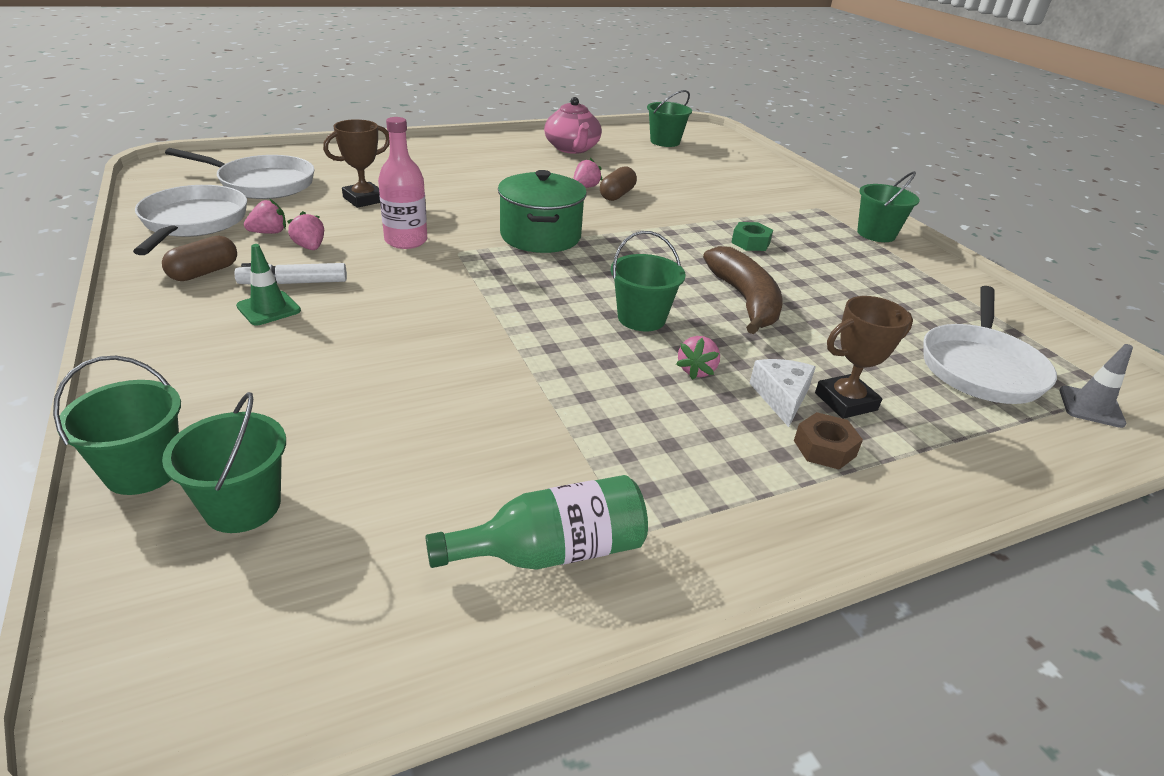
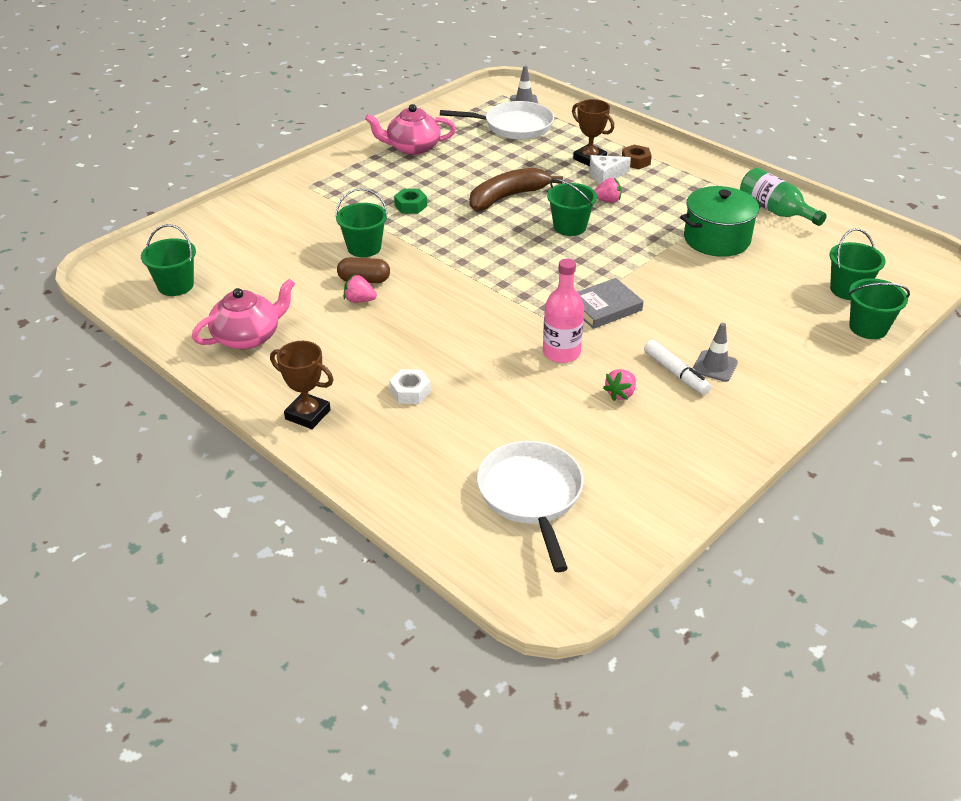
camera: 110 degrees left, 5 degrees up
(193, 223) = (649, 483): white pan -> none
(204, 272) = (709, 422): brown capsule -> none
(268, 308) = (715, 366): green traffic cone -> grey traffic cone
(269, 232) = (620, 429): pink strawberry -> none
(364, 199) = (505, 411): brown trophy -> brown trophy (308, 414)
(437, 177) = (410, 392): none -> white nut
(450, 284) = (604, 307): none -> grey book
(540, 236) = (488, 294): green pot -> green pot (716, 239)
(876, 234) = (344, 160): green bucket -> green bucket (364, 248)
(907, 276) = (412, 147): none -> pink teapot

